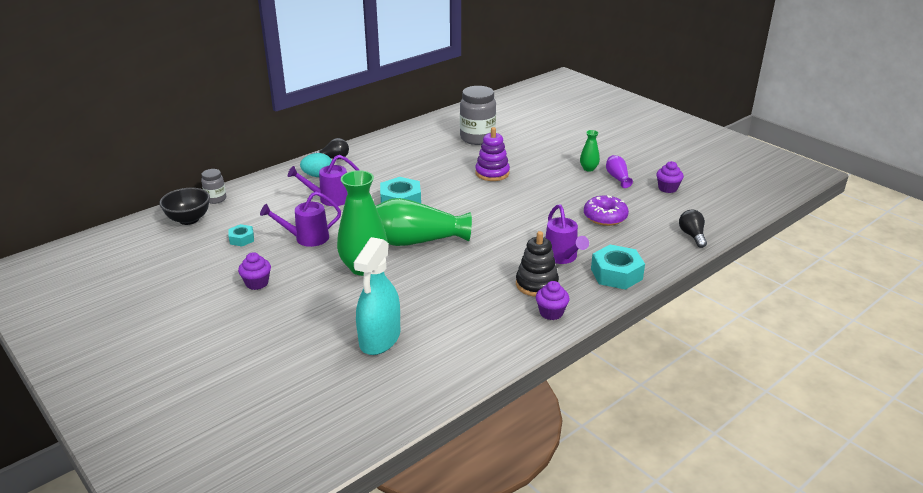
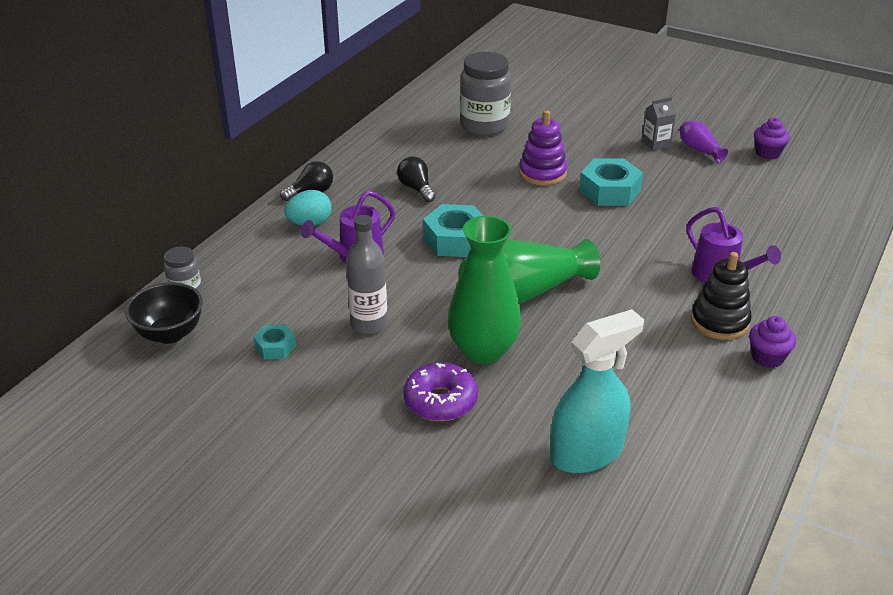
camera: 20 degrees left, 5 degrees up
(257, 283) = (352, 411): purple cupcake -> none
(306, 238) = (369, 324): purple watering can -> grey bottle
(380, 339) = (587, 452): turquoise spray bottle -> turquoise spray bottle turned 120 degrees counterclockwise
(588, 169) = (656, 144): green vase -> grey carton
(605, 217) = (727, 208): purple donut -> purple donut (440, 401)
(616, 274) = (800, 284): turquoise nut -> turquoise nut (609, 191)
(692, 235) = (843, 212): black light bulb -> black light bulb (416, 189)

